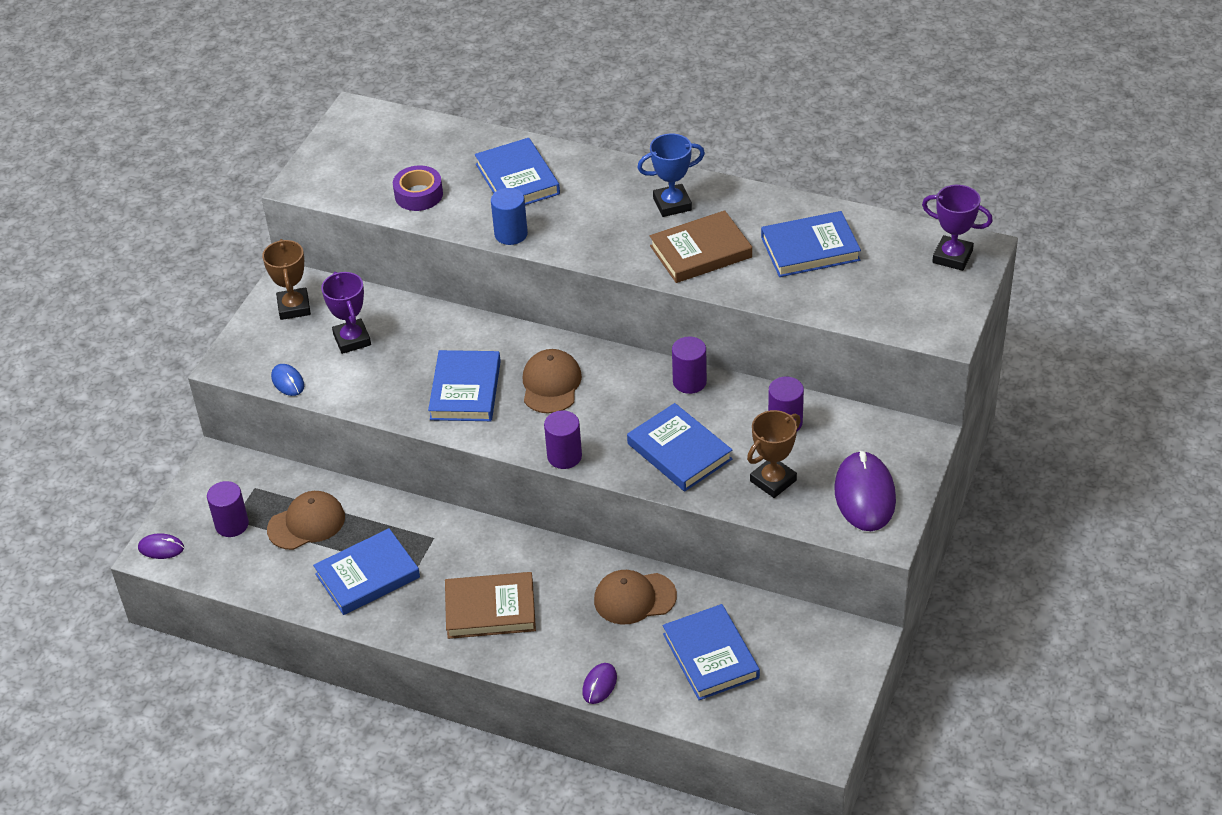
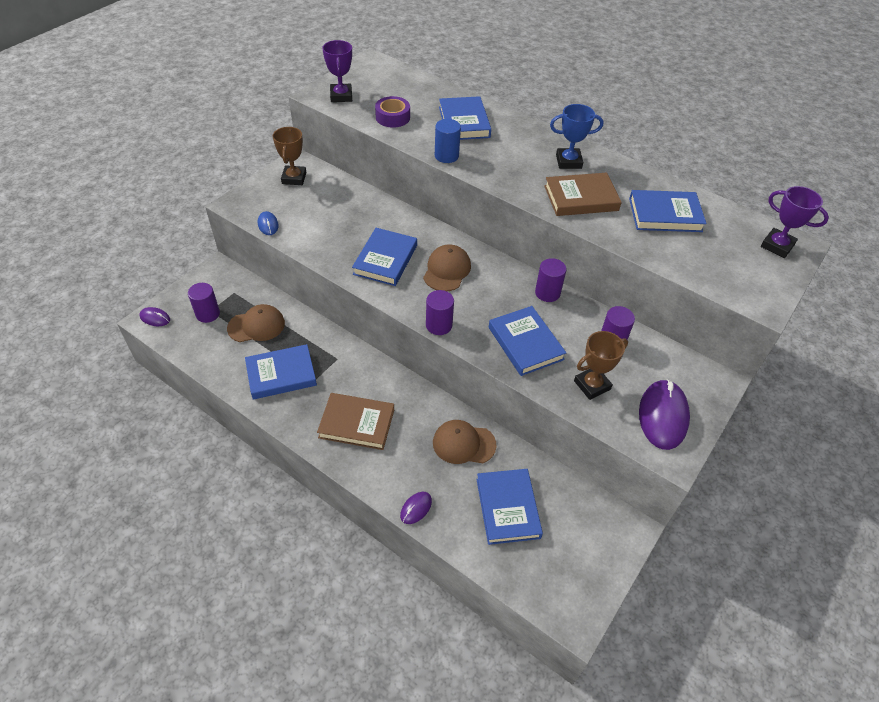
camera: 10 degrees right, 5 degrees up
(352, 339) = (322, 207): purple trophy -> purple trophy (341, 96)

